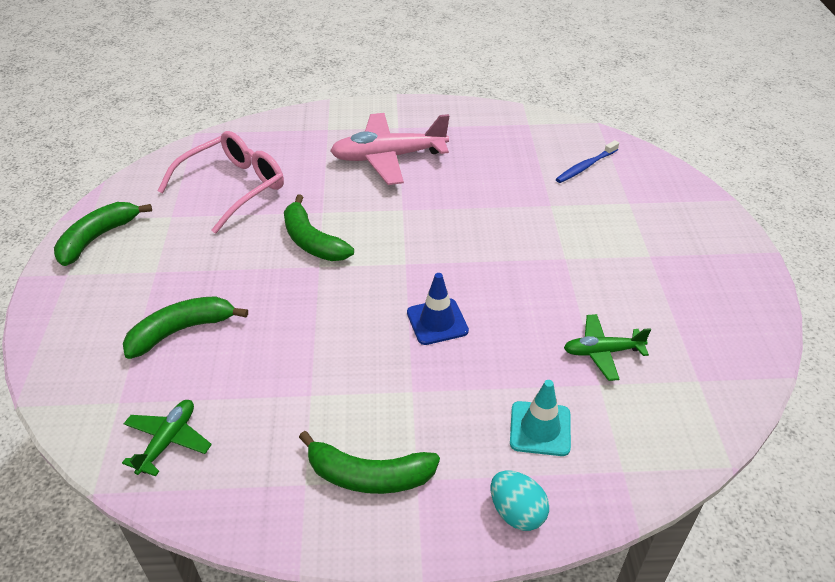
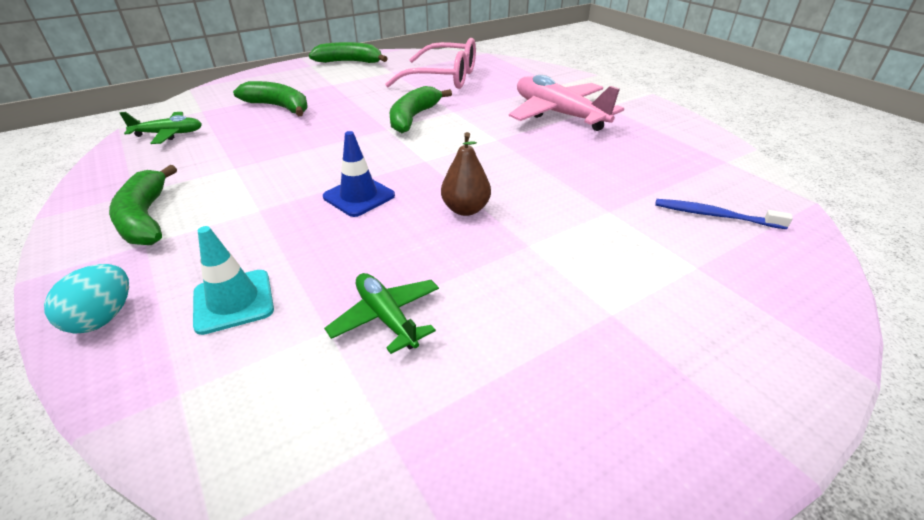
camera: 60 degrees right, 5 degrees down
(501, 270) = (465, 209): none -> brown pear

